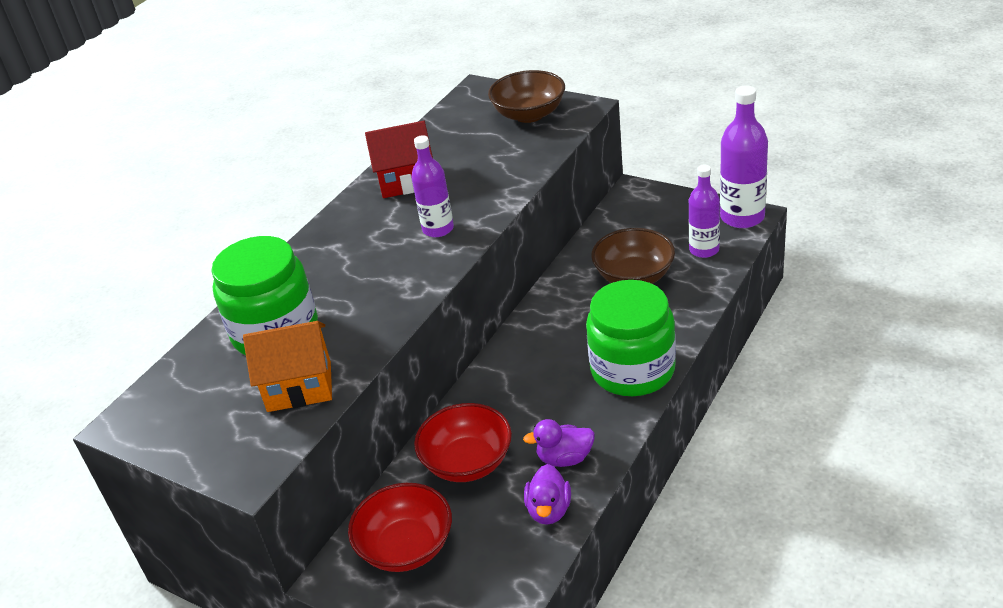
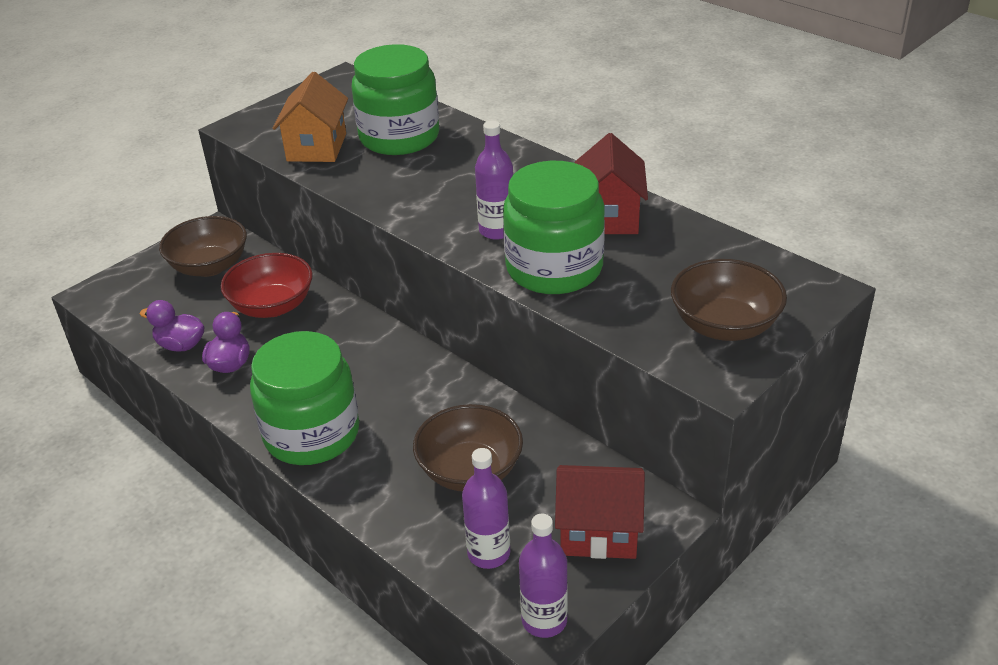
camera: 100 degrees right, 0 degrees up
(406, 547) = (209, 266): red bowl -> brown bowl
(484, 190) = (554, 268): none -> green jar
(661, 212) = (599, 531): none -> red house
(742, 217) = (544, 620): purple bottle -> purple bottle, size x0.66

